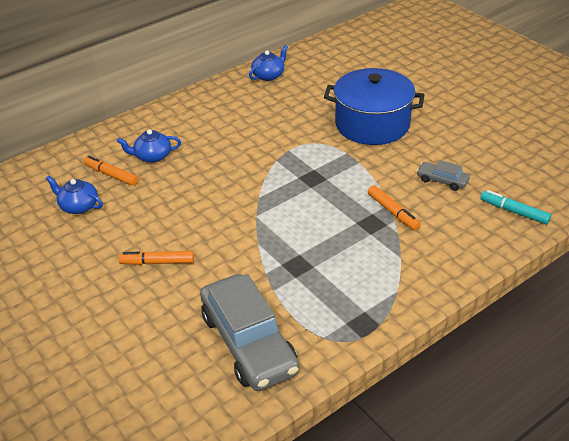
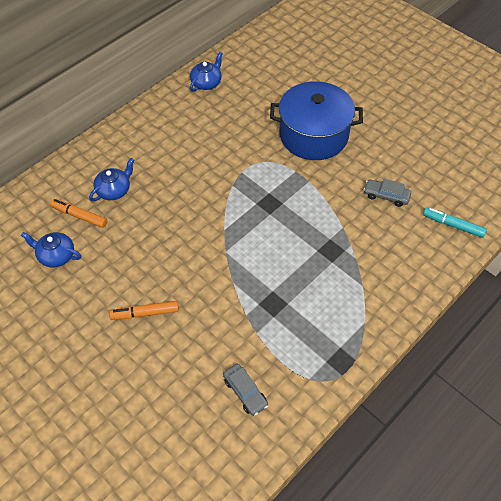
camera: 10 degrees left, 15 degrees up
(152, 156) = (114, 190): blue teapot -> blue teapot turned 150 degrees clockwise
(248, 343) = (245, 392): grey car -> grey car, size x0.45
(392, 212) = (347, 235): orange marker -> none

